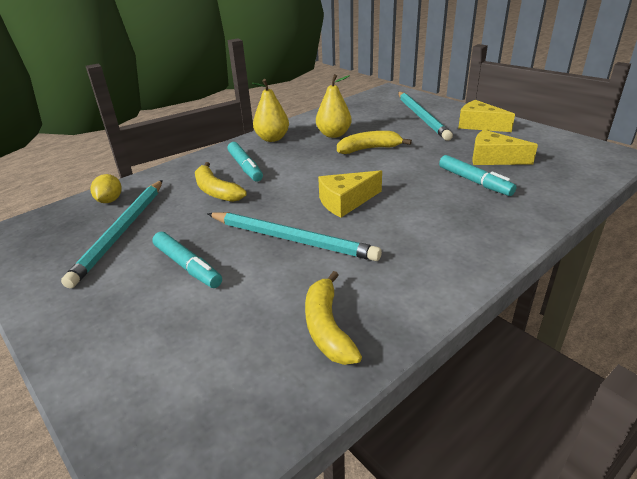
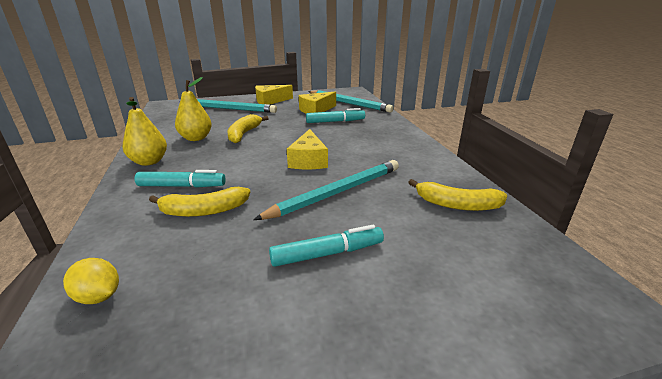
camera: 65 degrees left, 5 degrees down
(122, 232) = (202, 294): turquoise pencil -> turquoise pencil (349, 103)

